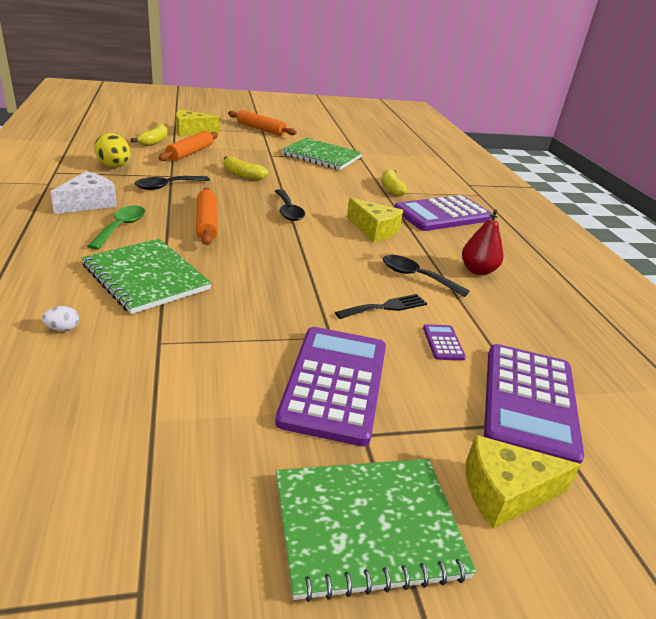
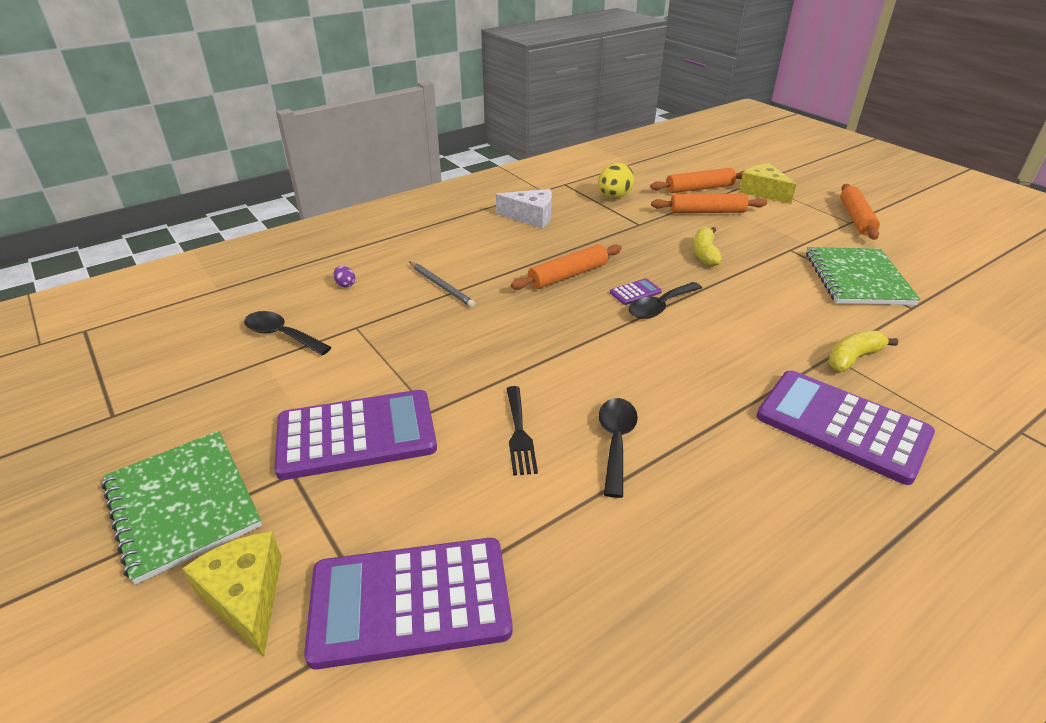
camera: 70 degrees right, 5 degrees up
(63, 328) = (345, 285): white egg -> purple egg
(121, 227) = (508, 245): green spoon -> none
(146, 277) = (441, 286): green notebook -> grey pencil
(154, 142) = (699, 188): yellow banana -> orange rolling pin
(167, 186) = (613, 231): black spoon -> black spoon (281, 335)
(374, 230) = (698, 378): yellow cheese -> none
(385, 307) = (519, 433): black fork -> black fork turned 45 degrees clockwise
(443, 343) = (481, 497): purple calculator -> purple calculator (635, 292)
(477, 270) = (701, 498): red pear -> none

